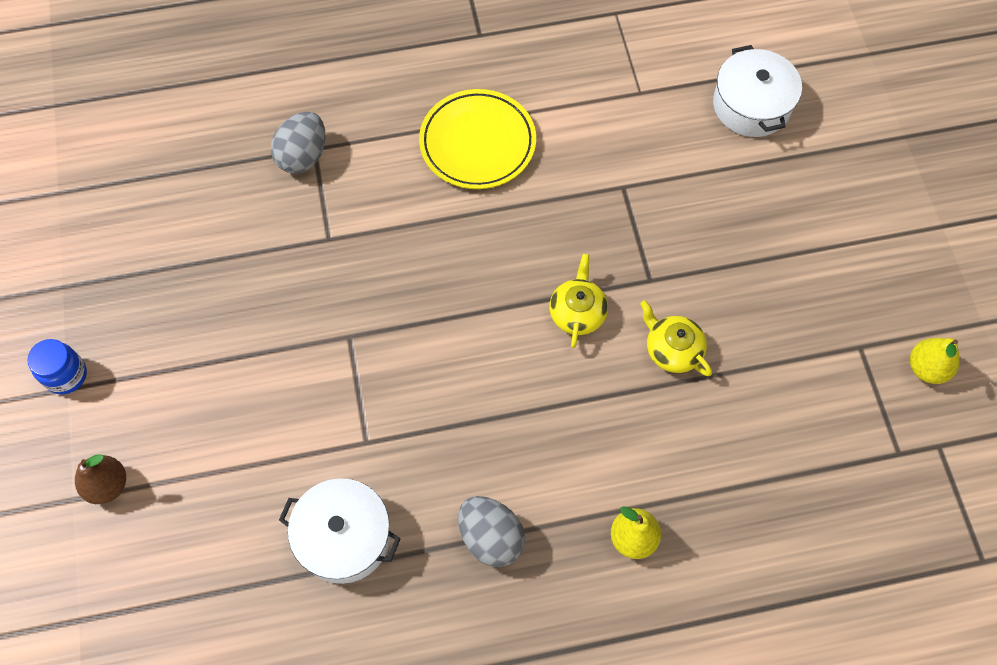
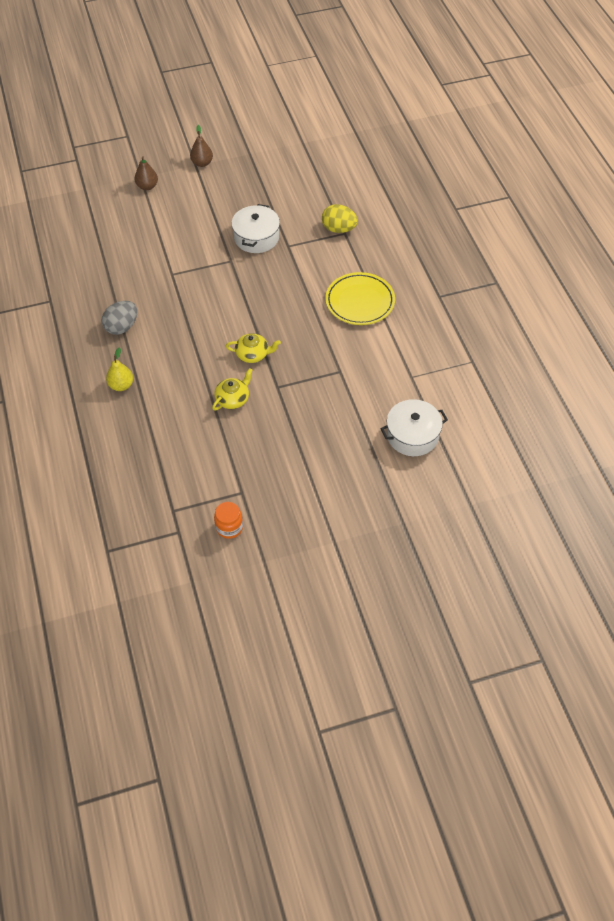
camera: 85 degrees right, 10 degrees down
(66, 375) = (202, 163): blue jar -> brown pear
(303, 156) = (339, 229): grey egg -> yellow egg
(344, 537) = (122, 271): white pot -> white pot (256, 237)
(926, 368) = (229, 527): yellow pear -> orange jar

